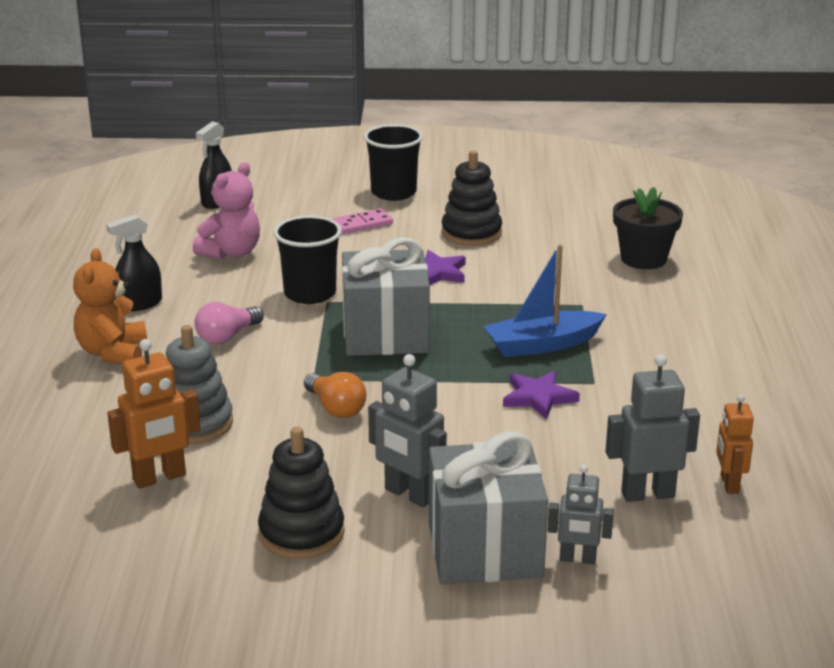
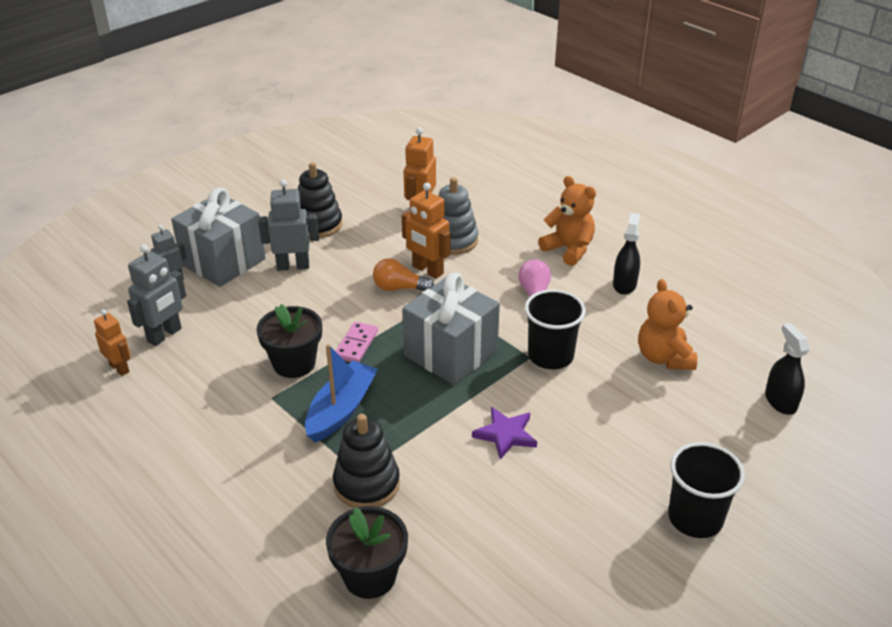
camera: 135 degrees right, 10 degrees up
(231, 253) = (664, 357): pink teddy bear -> orange teddy bear
(278, 409) = (427, 270): none -> orange robot
(362, 224) = (643, 453): pink domino -> pink domino (356, 344)
(471, 233) = (550, 505): black stacking toy -> black stacking toy (366, 484)
(538, 397) = (294, 363): purple star -> black flower pot

